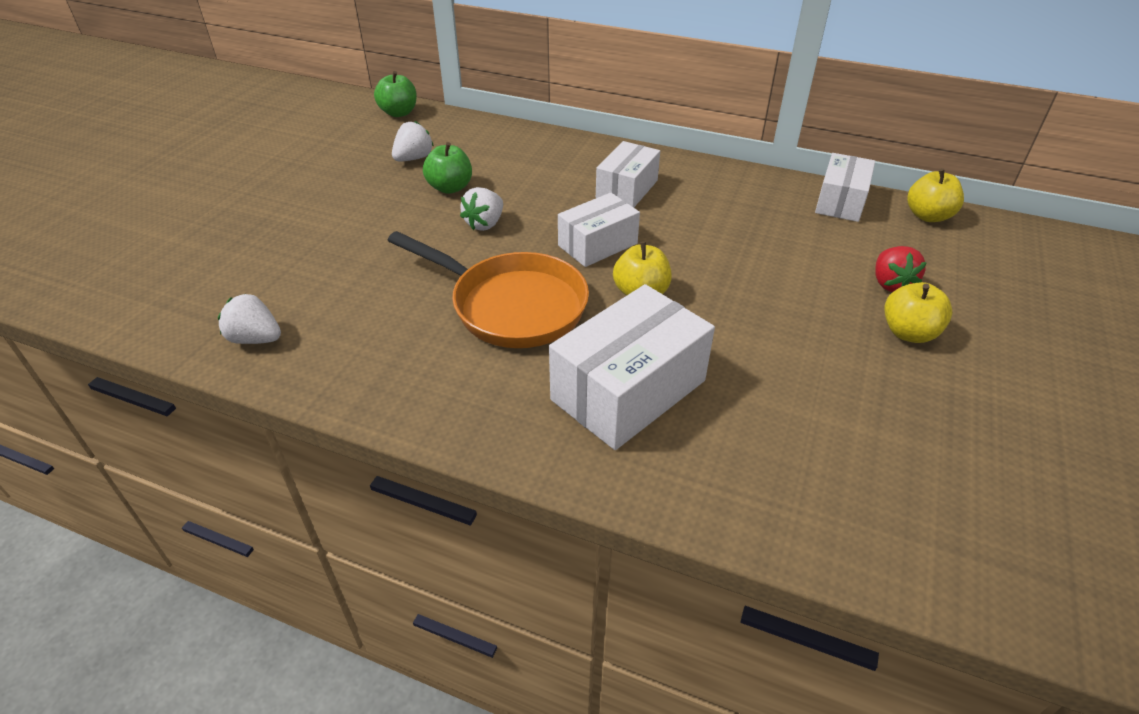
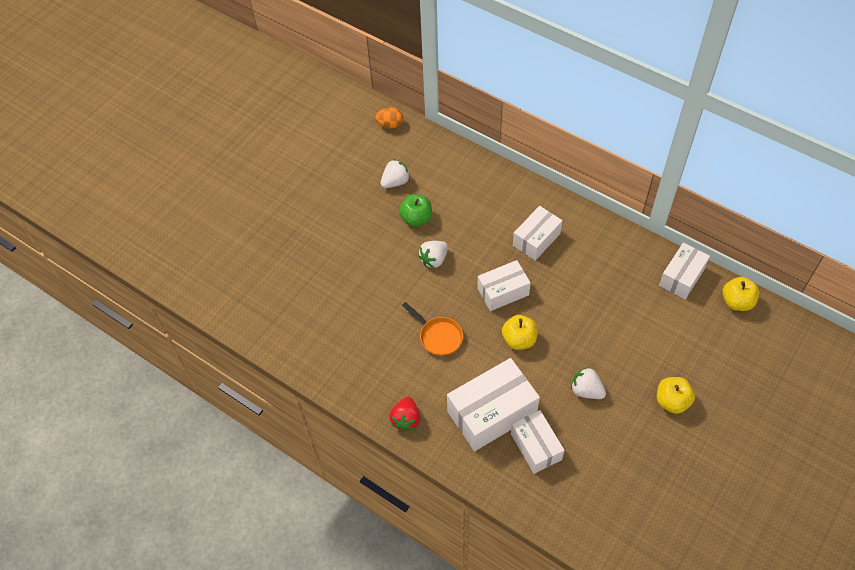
camera: 15 degrees right, 15 degrees up
(255, 339) = (290, 336): white strawberry -> white strawberry (586, 390)
(399, 113) = (390, 125): green apple -> orange egg
(511, 306) = (438, 336): orange pan -> orange pan, size x0.53
(722, 426) = (536, 446): none -> white box
(890, 284) = (680, 360): red strawberry -> red strawberry (406, 419)

